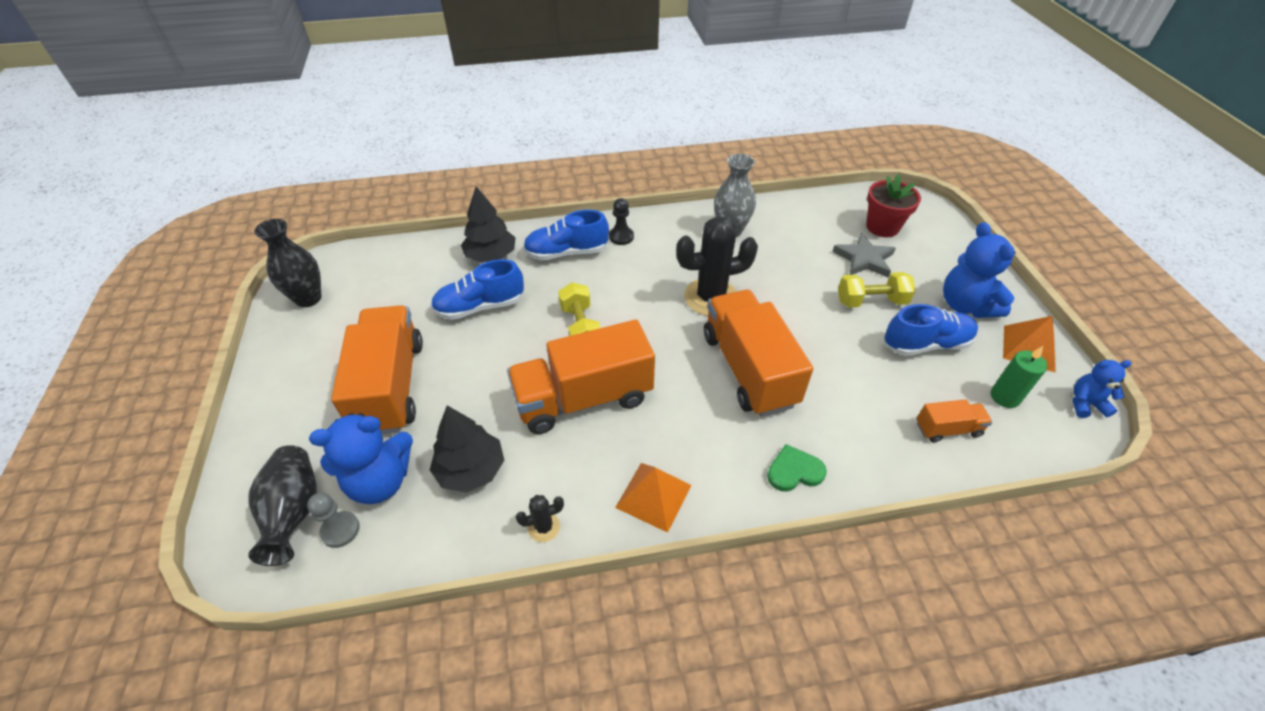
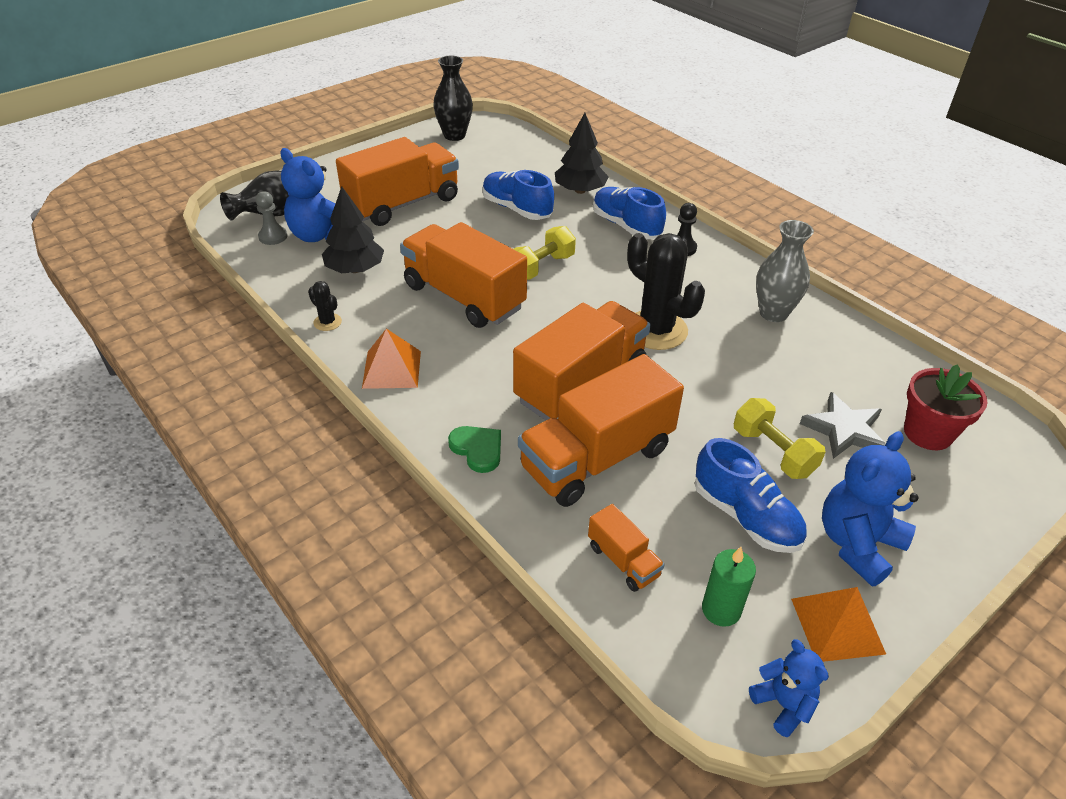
camera: 60 degrees right, 5 degrees down
(838, 397) = (597, 458): none -> orange truck

